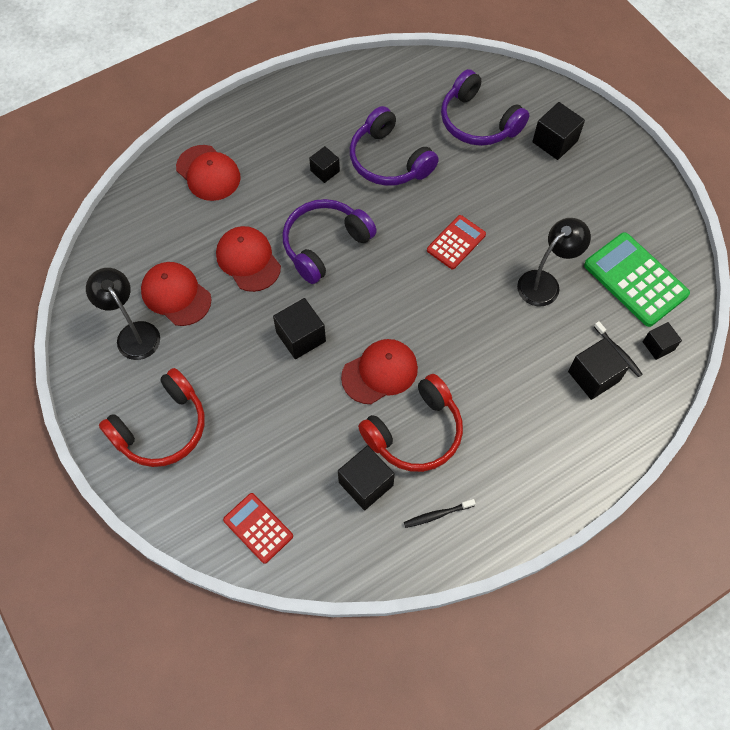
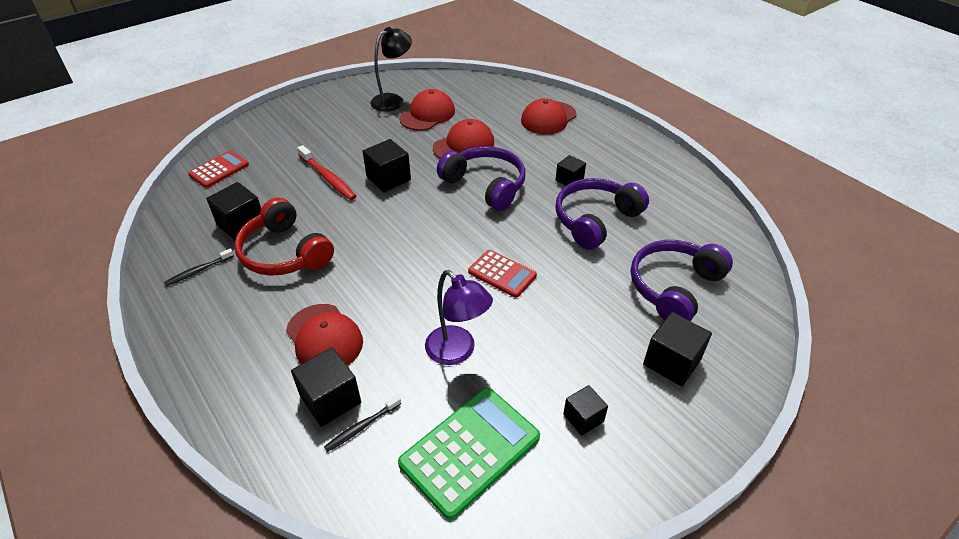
camera: 85 degrees right, 20 degrees down
(162, 428) = (313, 119): red headphones -> none
(291, 400) = (328, 178): none -> red toothbrush
(380, 372) = (350, 227): red cap -> red cap (324, 338)
(437, 515) = (198, 271): black toothbrush -> black toothbrush turned 105 degrees counterclockwise
(545, 283) = (457, 352): black lamp -> purple lamp
(658, 346) = (369, 475): black cube -> black cube (583, 418)

